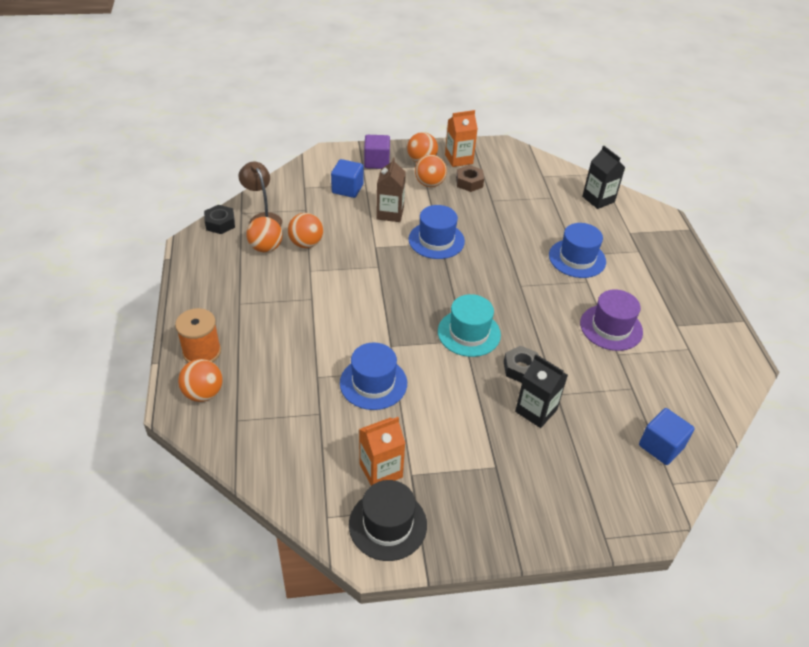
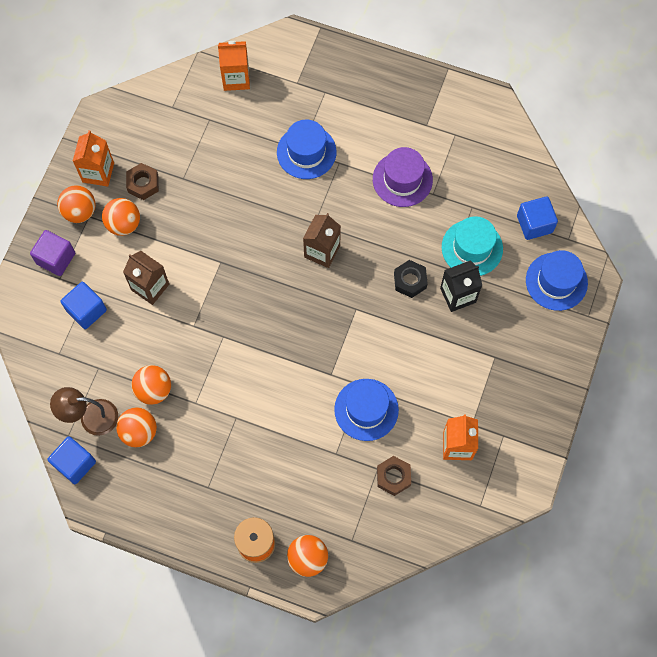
camera: 60 degrees left, 25 degrees up
(220, 223) = (75, 463): black nut -> blue cube
(318, 429) = (393, 477): none -> brown nut
(388, 524) = (507, 463): black hat -> none
(436, 240) = (214, 264): blue hat -> blue hat (556, 281)
(469, 333) = (349, 300): turquoise hat -> turquoise hat (472, 248)
(499, 299) = (322, 251): none -> brown carton
(598, 199) = (236, 78): black carton -> orange carton

